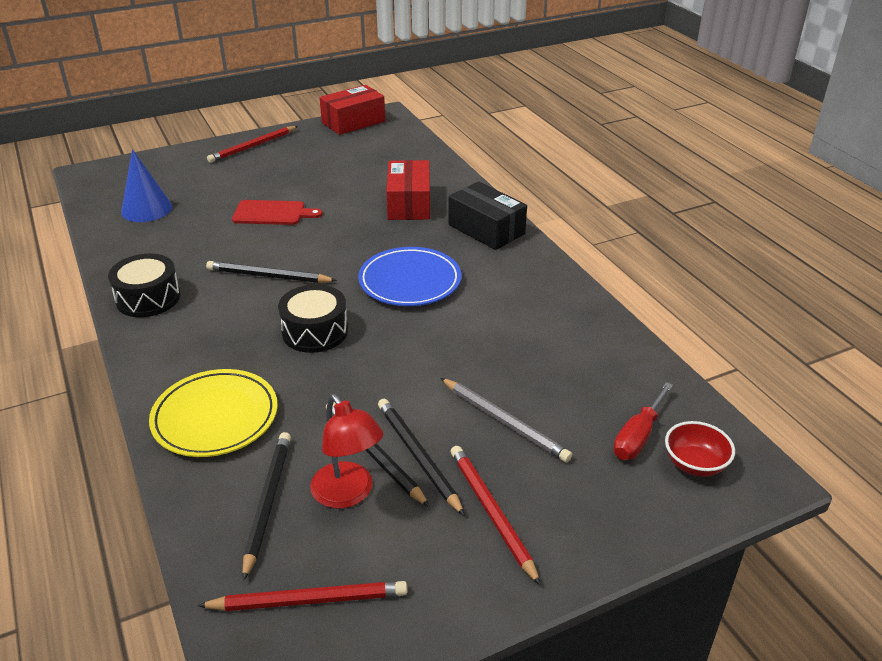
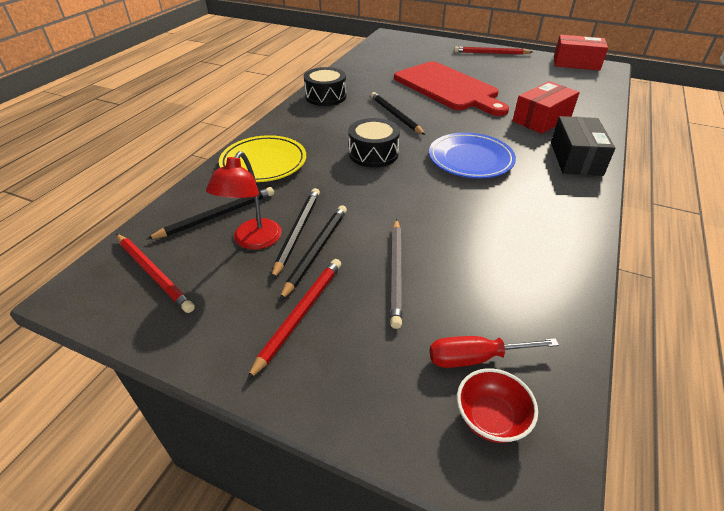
camera: 50 degrees right, 5 degrees up
(146, 209) = (389, 60): blue cone -> none
(272, 213) = (448, 88): red cutting board -> red cutting board, size x1.99

